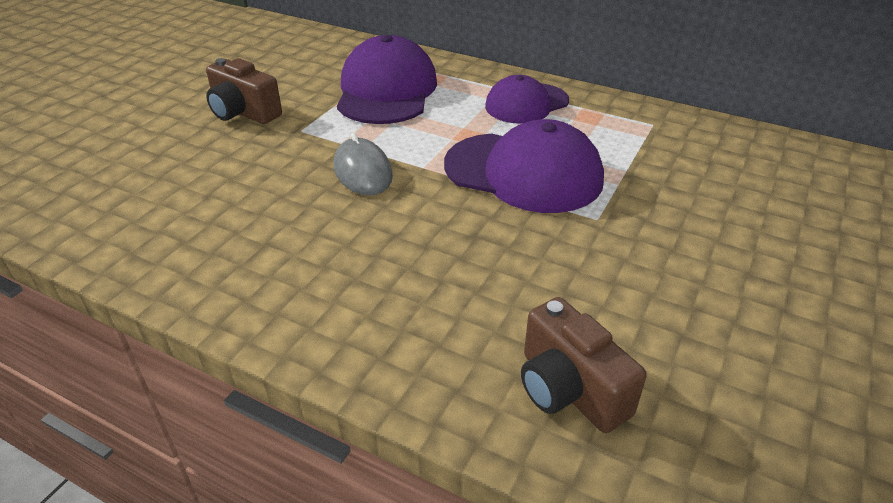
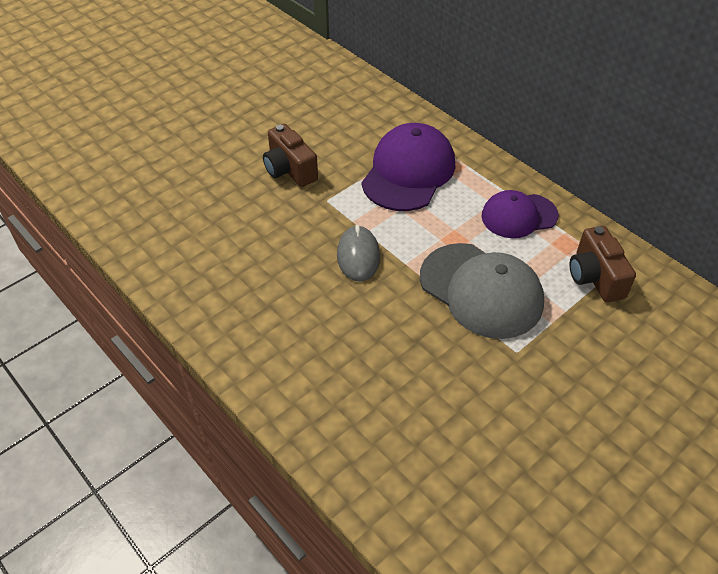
camera: 20 degrees right, 10 degrees up
(523, 172) = (481, 290): purple cap -> grey cap
(569, 389) = (423, 486): brown camera -> brown camera (595, 277)

